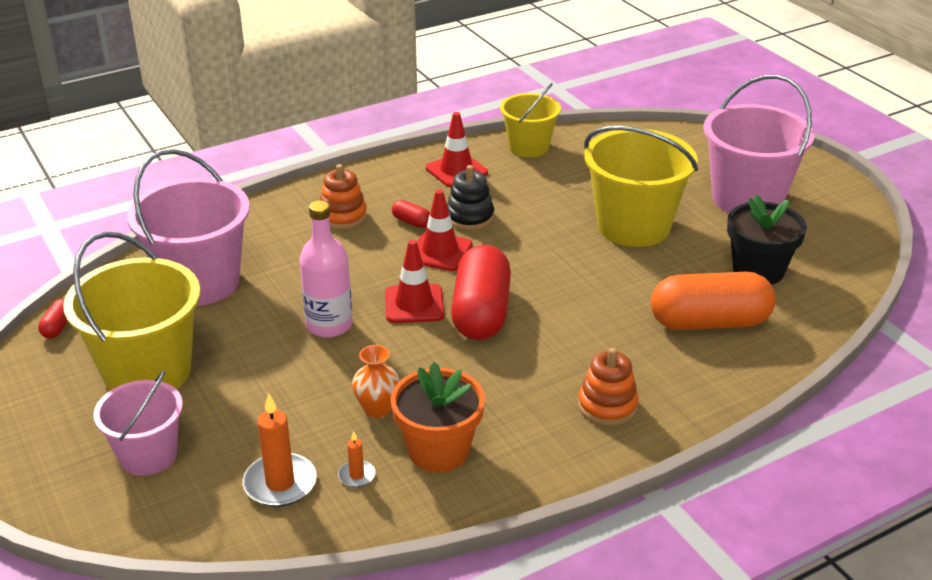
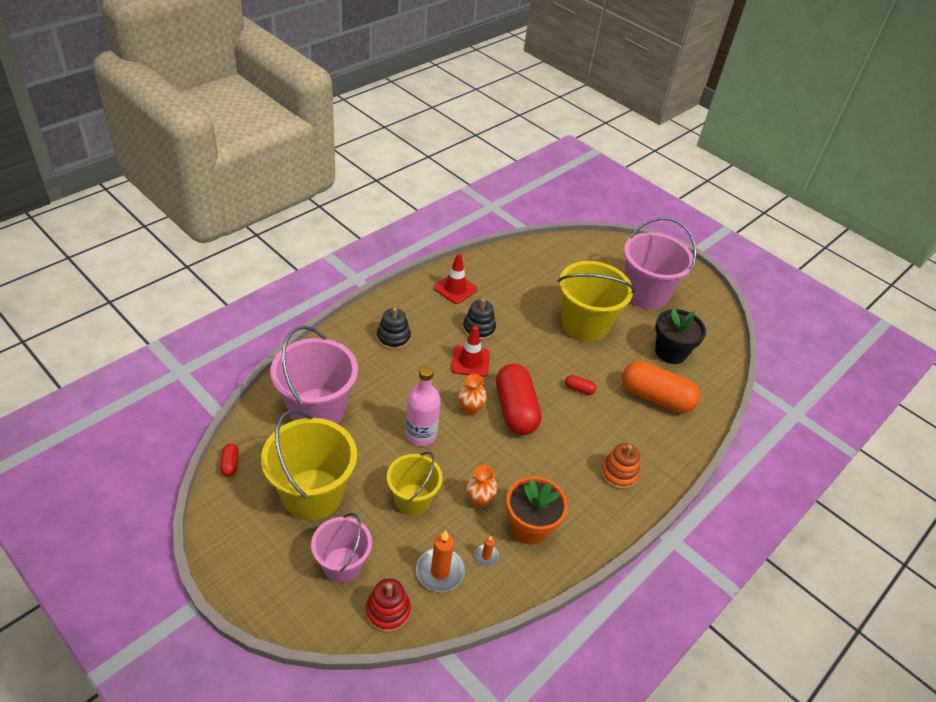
camera: 20 degrees left, 10 degrees up
(184, 517) = (388, 611): none -> red stacking toy
(343, 216) = (393, 338): orange stacking toy -> black stacking toy
(411, 222) = (442, 337): red capsule -> red capsule (579, 389)
(414, 304) = (470, 409): red traffic cone -> orange vase
(529, 147) = (495, 263): yellow bucket -> yellow bucket (412, 499)
(709, 322) = (656, 398): orange capsule -> orange capsule turned 45 degrees clockwise

